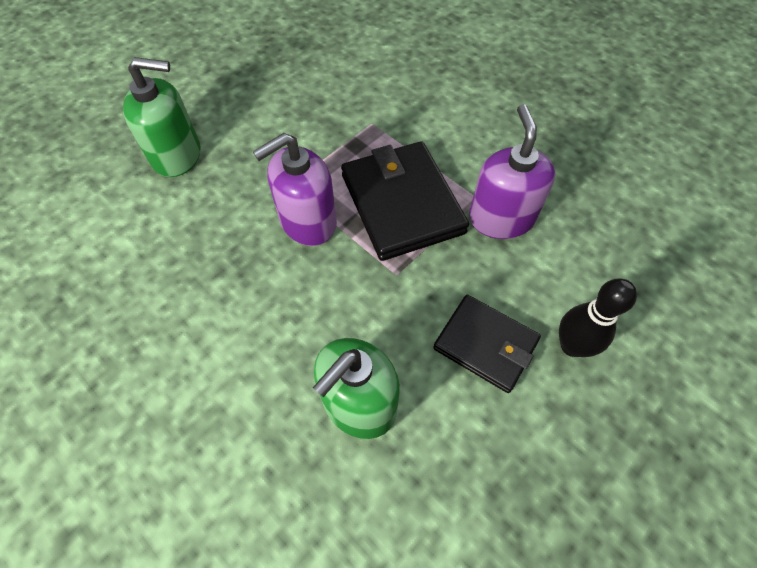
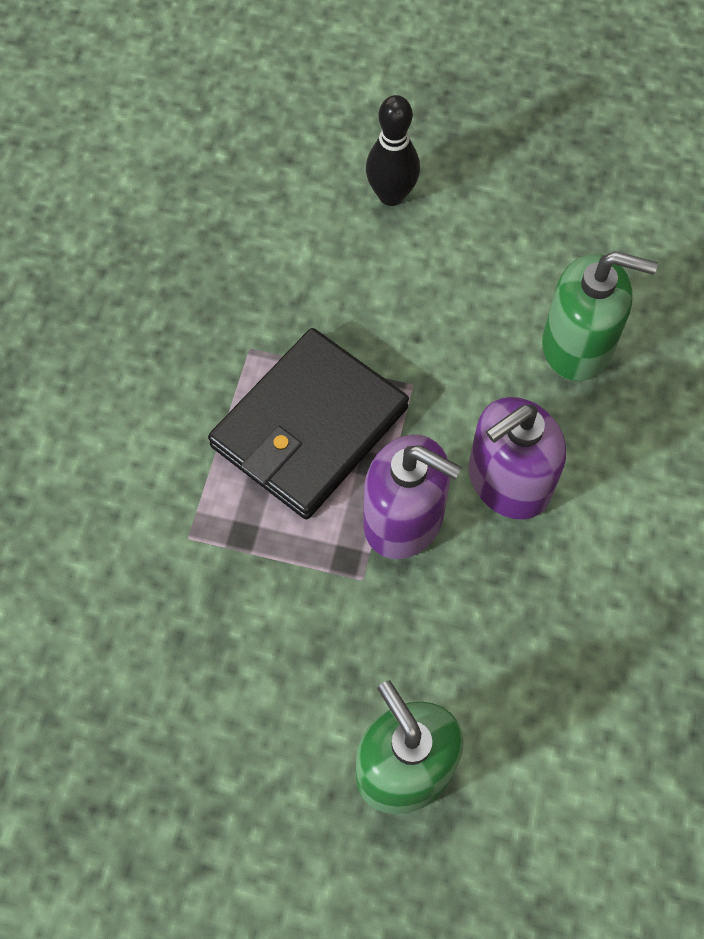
camera: 120 degrees left, 5 degrees up
(485, 344) = (440, 266): black wallet -> none
(501, 218) = (266, 313): purple soap dispenser -> purple soap dispenser (508, 481)

